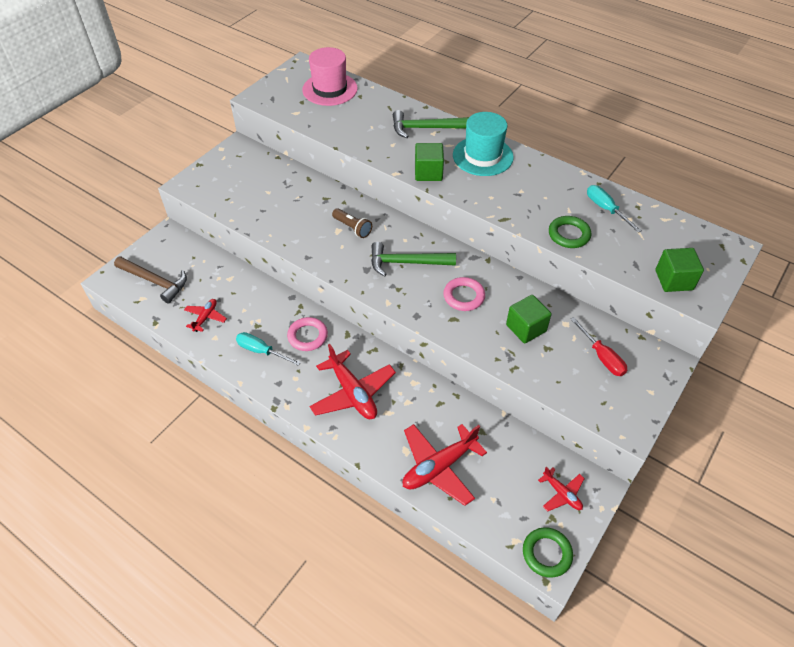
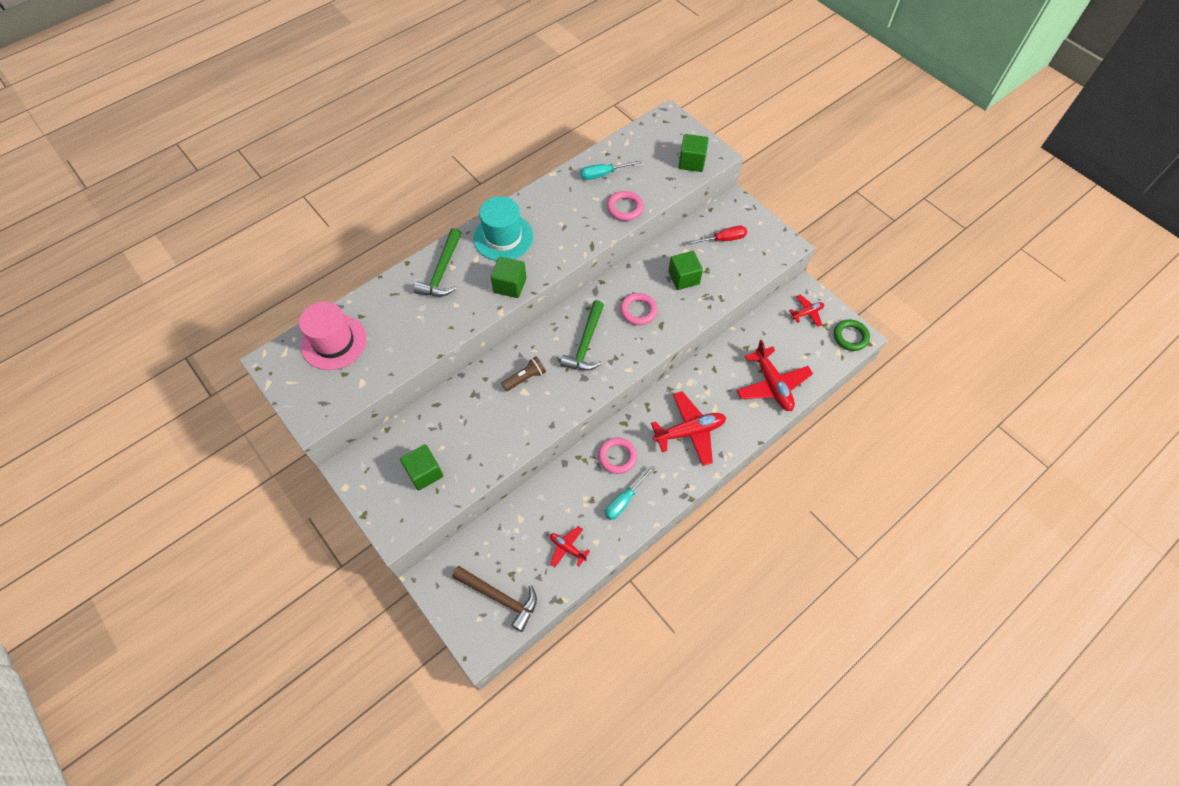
camera: 75 degrees left, 10 degrees up
(155, 281) = (500, 597): brown hammer -> brown hammer turned 75 degrees clockwise
(242, 188) = (424, 473): none -> green cube
(569, 235) = (625, 208): green ring -> pink ring

